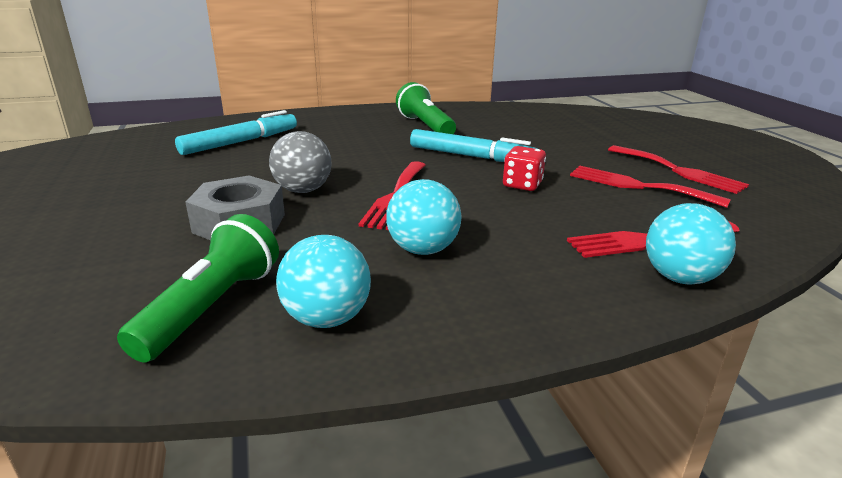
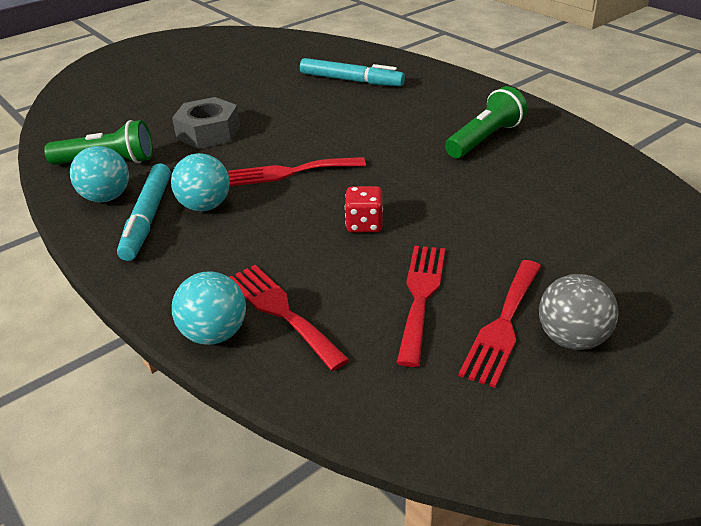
camera: 70 degrees right, 10 degrees up
(303, 190) = (276, 134): grey ball -> grey ball (572, 338)
(471, 156) = (417, 183): turquoise marker -> turquoise marker (147, 218)

